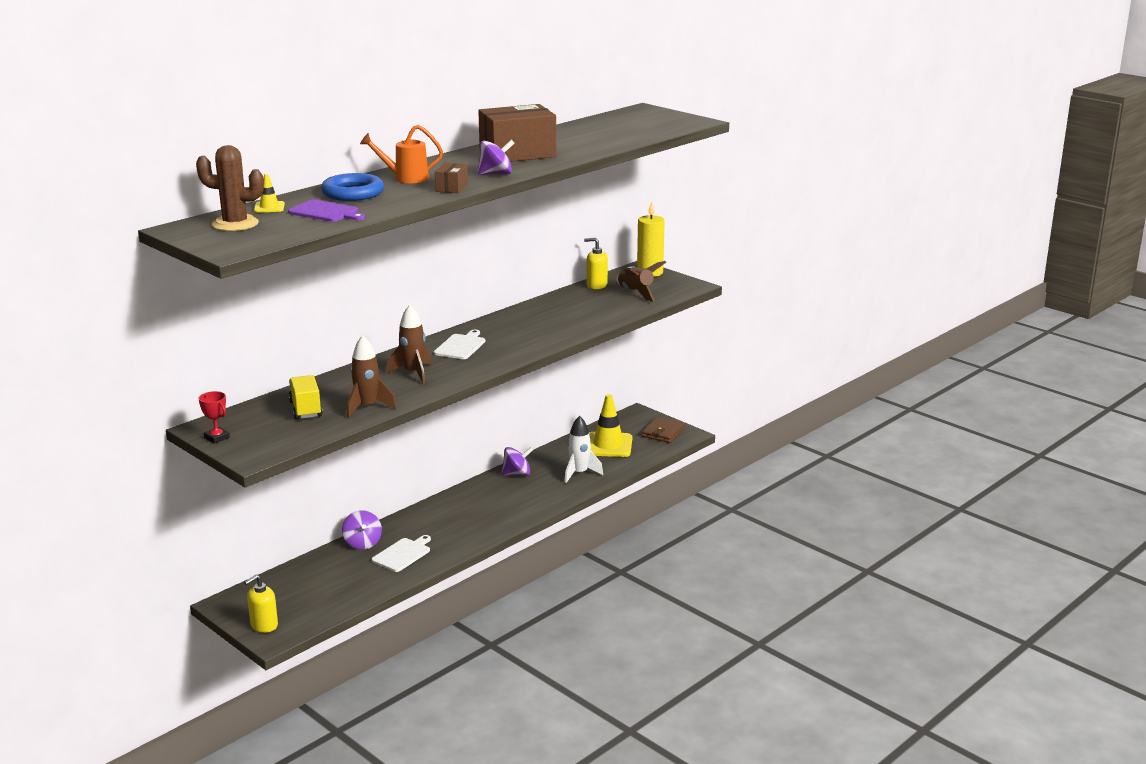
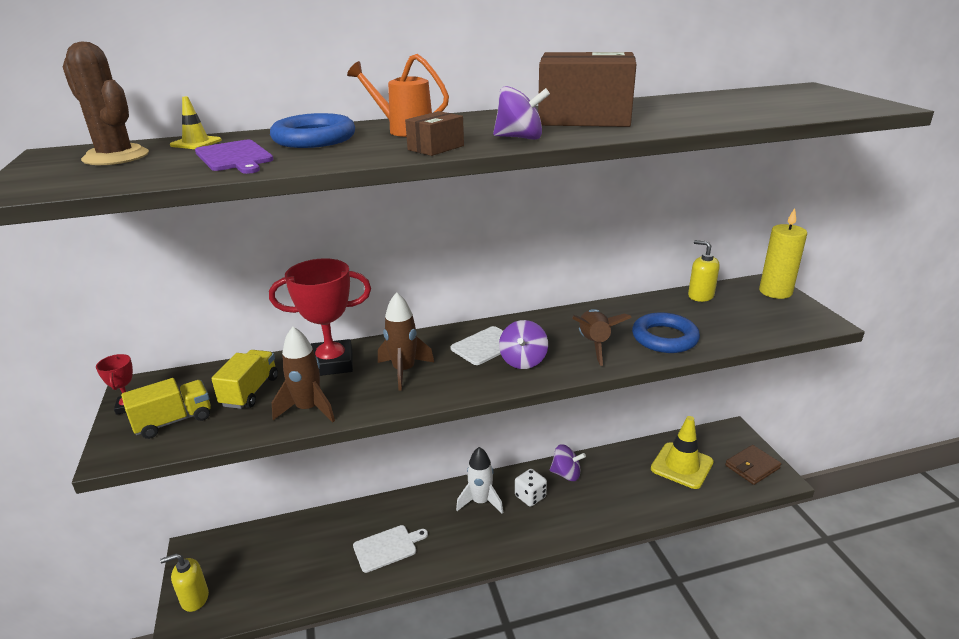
camera: 30 degrees right, 5 degrees up
(269, 435) = (173, 421): none -> yellow truck
(348, 381) = (332, 363): none -> red trophy
(362, 543) = (364, 516): purple spinning top -> purple spinning top (523, 361)
(497, 495) = (530, 496): none -> white dice
(579, 473) = (630, 496): white rocket -> white rocket (480, 502)
(589, 316) = (664, 338): none -> blue ring
(636, 293) = (742, 317): brown rocket -> brown rocket (594, 344)

